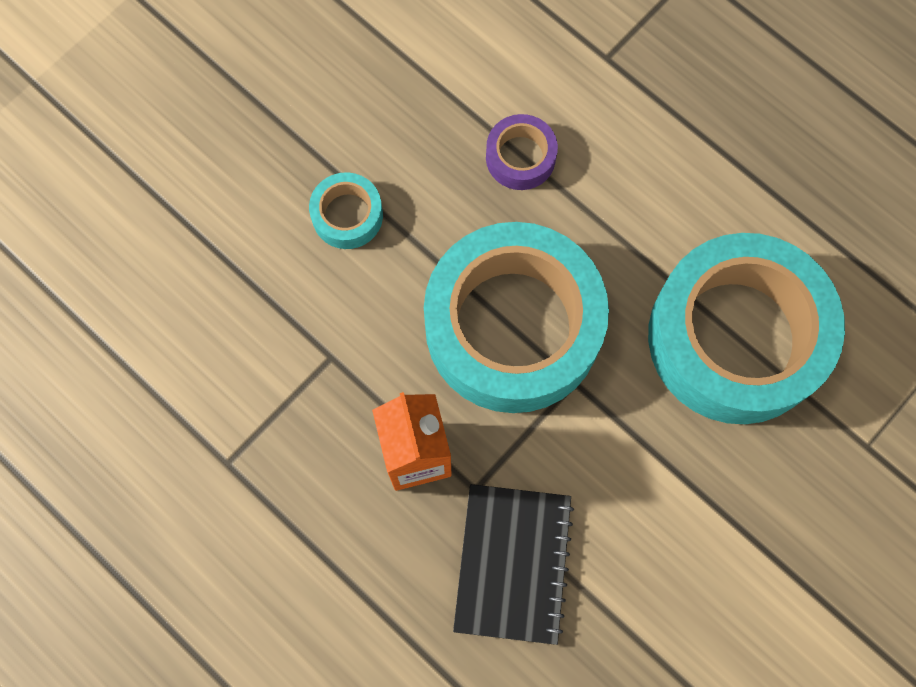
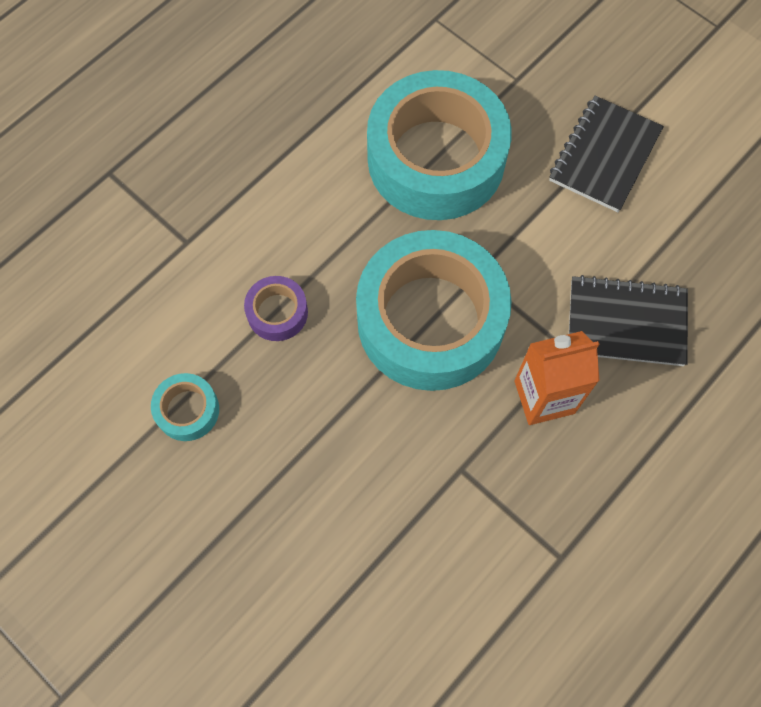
camera: 90 degrees left, 5 degrees down
(347, 215) = (328, 458): turquoise tape -> turquoise tape (187, 410)
(754, 557) = (604, 156): none -> black notebook

